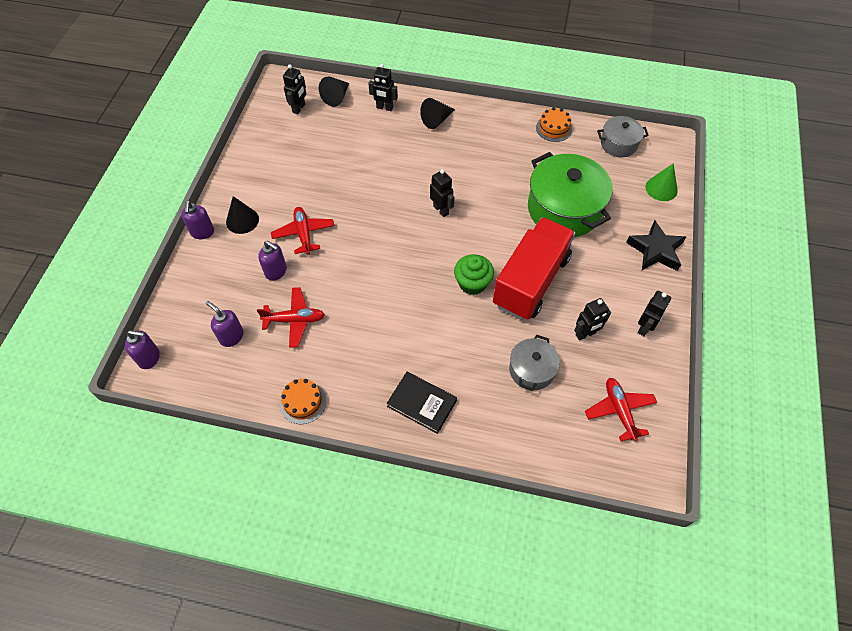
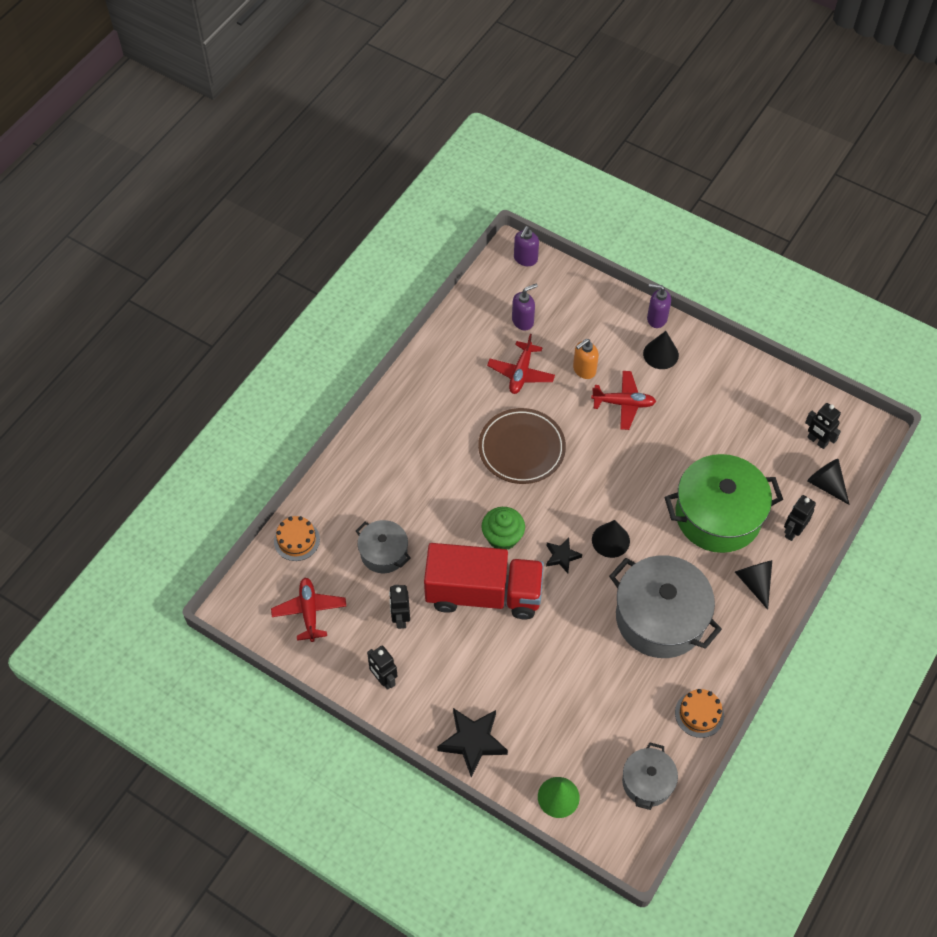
camera: 110 degrees right, 0 degrees up
(276, 271) = (584, 370): purple soap dispenser -> orange soap dispenser
(303, 402) = (432, 360): orange cake -> orange cake (296, 540)
(378, 295) = (521, 448): none -> brown plate
(422, 403) = (391, 450): black book -> none
(441, 210) = (610, 540): black robot -> black cone
(470, 237) = (562, 556): none -> black star
(492, 165) = (660, 618): none -> grey pot
(531, 281) = (483, 593): red truck -> red truck turned 45 degrees counterclockwise
(564, 209) = (566, 669): green pot -> green pot (718, 515)
(619, 411) = (309, 611): red plane -> red plane turned 105 degrees counterclockwise

